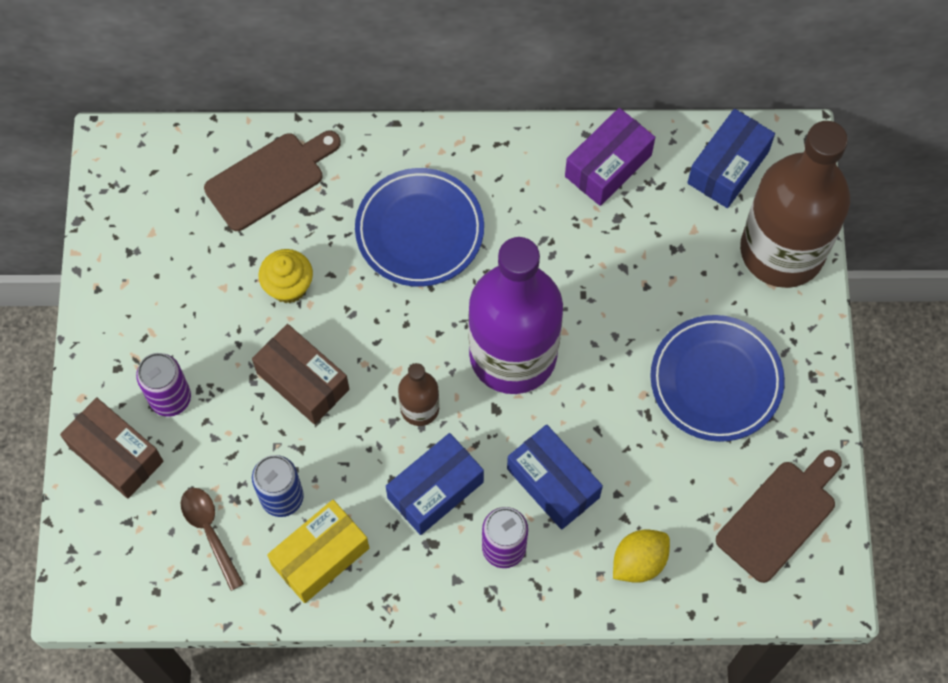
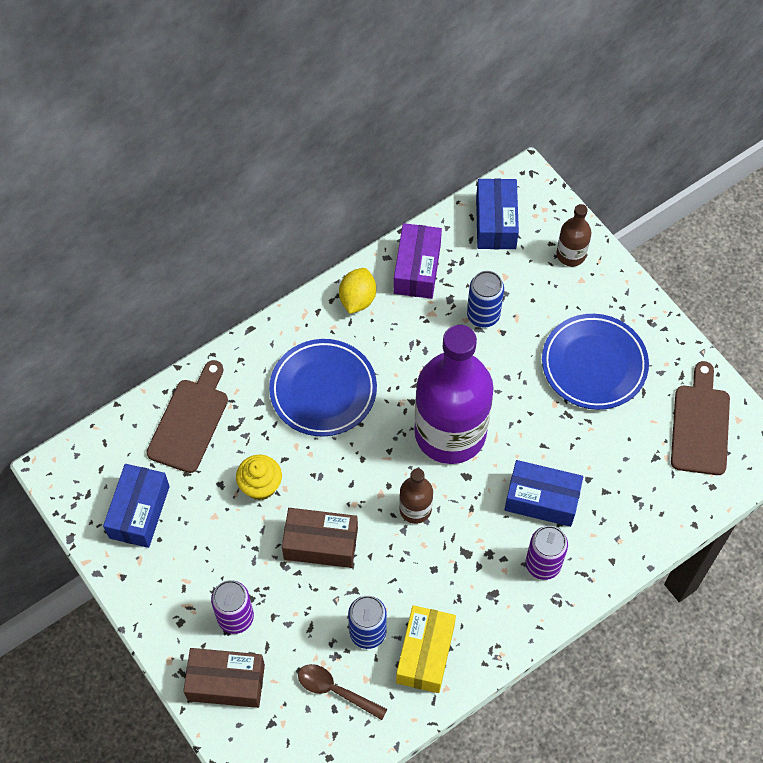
camera: 35 degrees left, 5 degrees down
(435, 490) = (468, 556): blue box -> blue box (139, 512)
(639, 256) = (483, 315): none -> blue can
(639, 562) = (636, 513): yellow lemon -> yellow lemon (357, 299)
(782, 250) = (571, 254): brown bottle -> brown bottle, size x0.44

